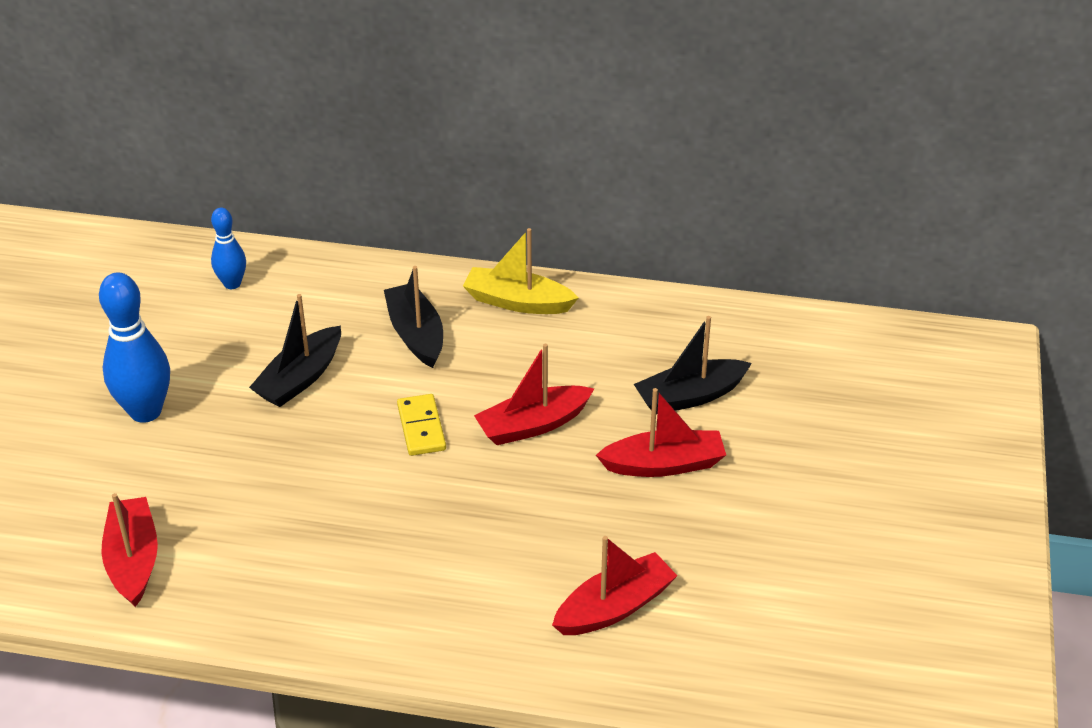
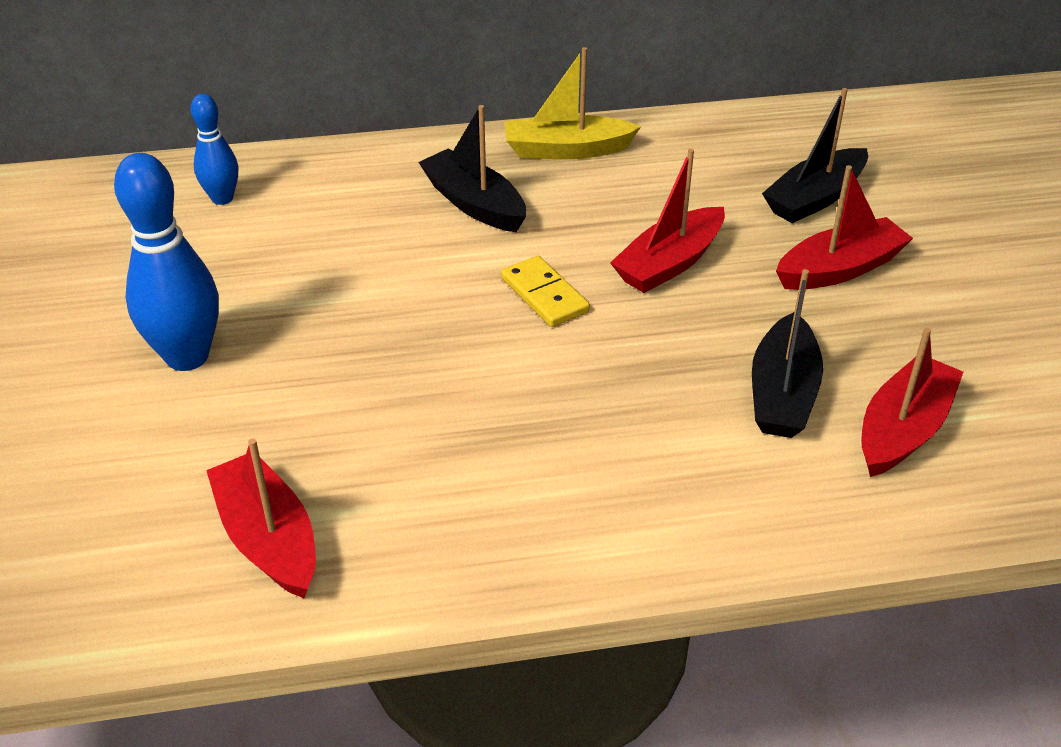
camera: 20 degrees left, 0 degrees up
(300, 378) = (365, 277): black boat -> black boat (782, 393)

